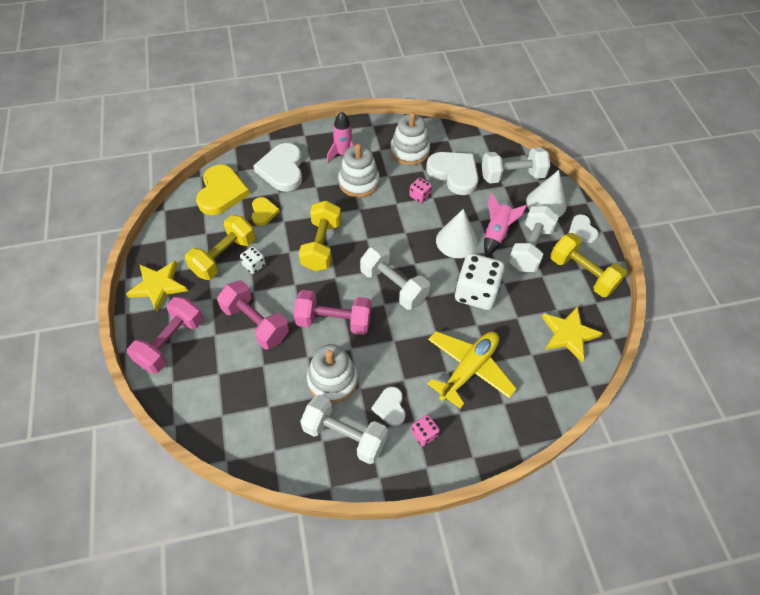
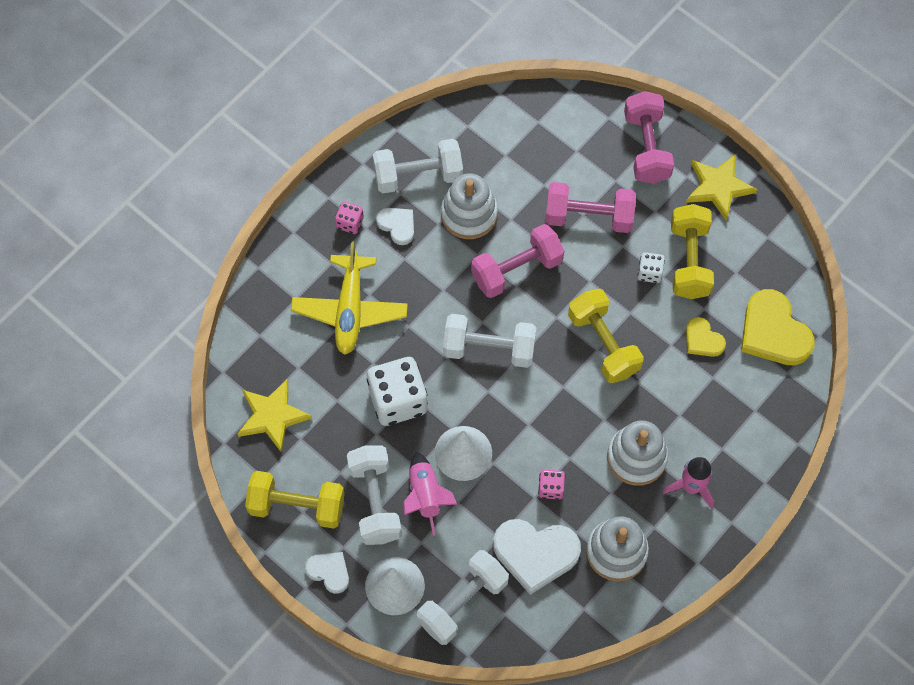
camera: 145 degrees right, 10 degrees up
(282, 170) = (739, 411): white heart -> none

